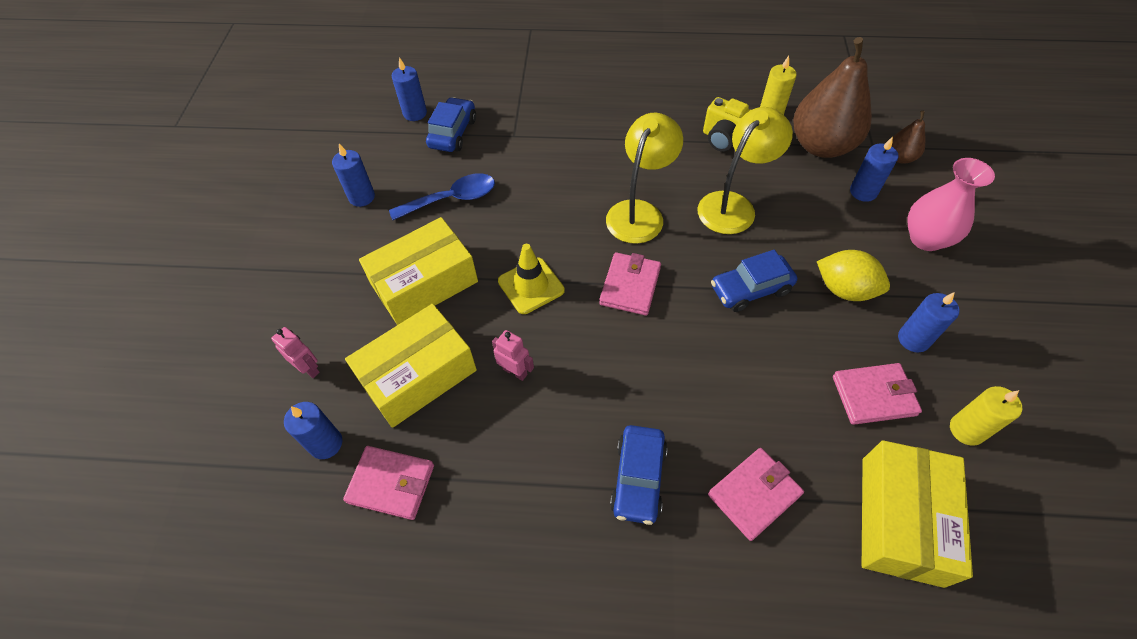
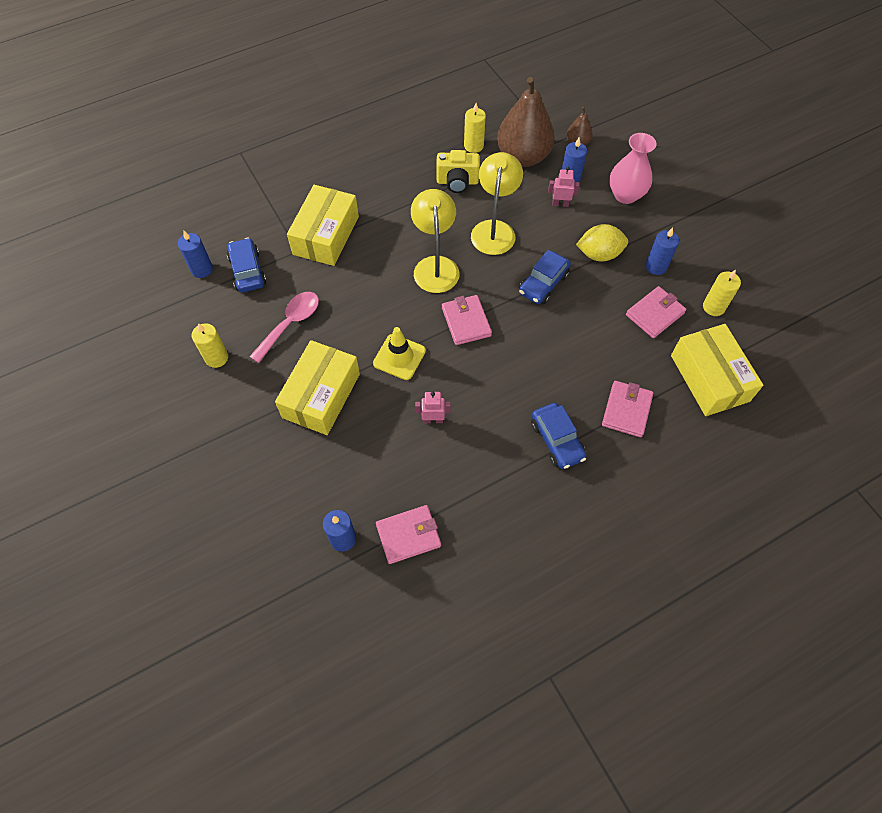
camera: 35 degrees left, 5 degrees up
(309, 368) = (287, 500): pink robot -> pink robot (560, 204)
(362, 197) = (216, 358): blue candle -> yellow candle
(418, 375) = (369, 459): yellow box -> yellow box (326, 235)
(451, 199) = (290, 324): blue spoon -> pink spoon

